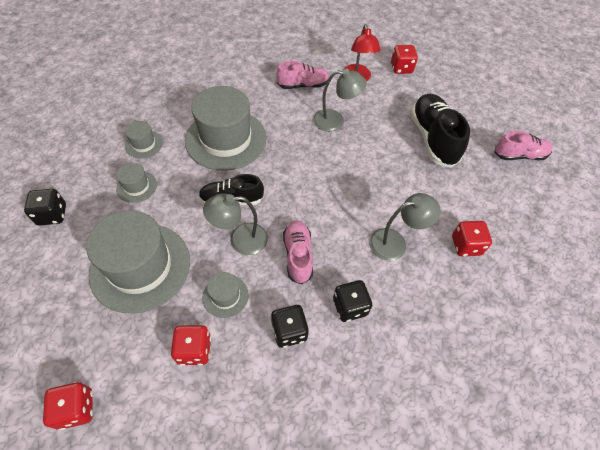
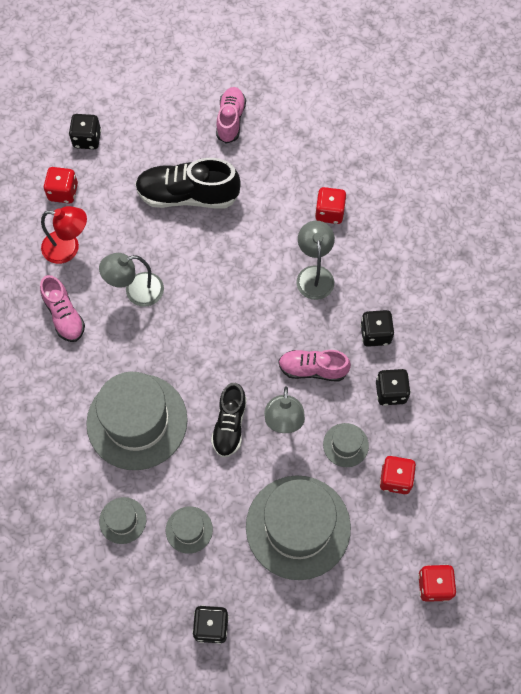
camera: 75 degrees left, 10 degrees up
(303, 85) = (64, 315): pink shoe -> pink shoe turned 150 degrees clockwise
(335, 121) = (136, 291): grey lamp -> grey lamp turned 120 degrees counterclockwise
(451, 73) = (87, 139): none -> black dice

